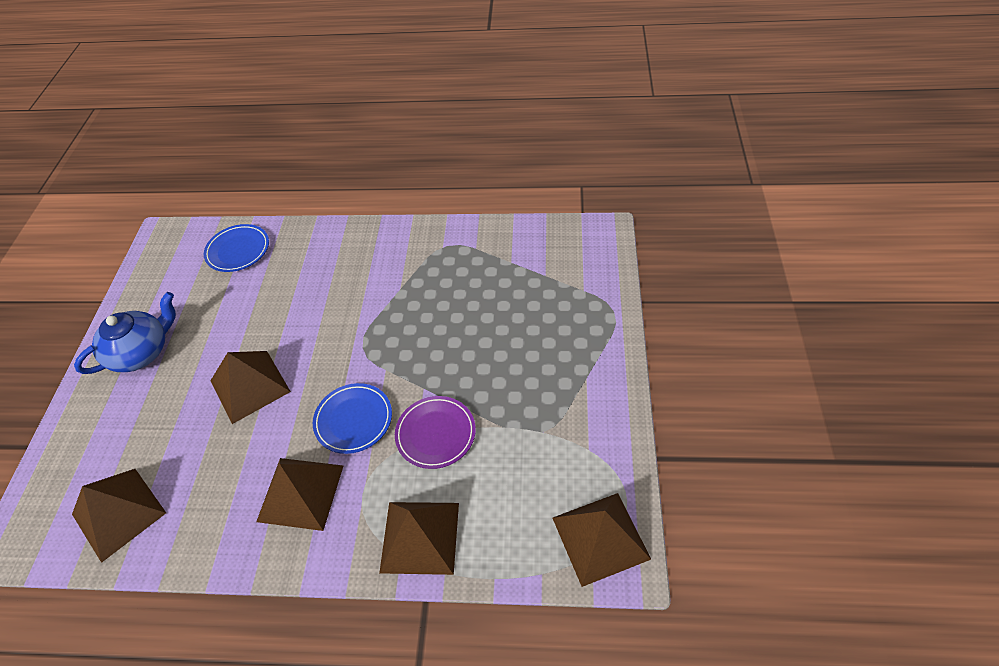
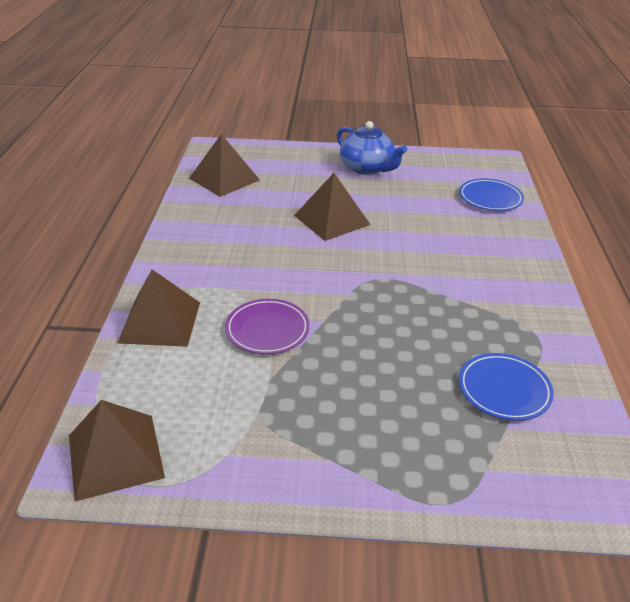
camera: 85 degrees right, 15 degrees down
(300, 493) = (221, 254): brown pyramid -> none
(353, 420) = (290, 277): blue plate -> blue plate (504, 390)

